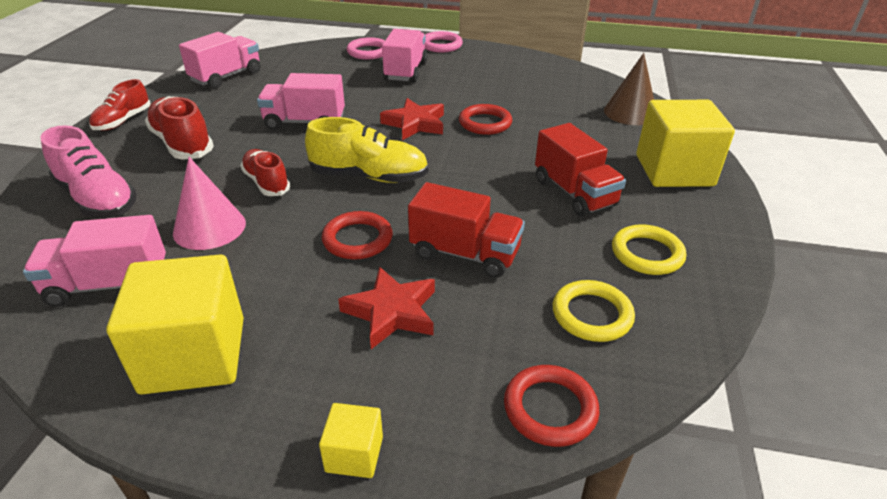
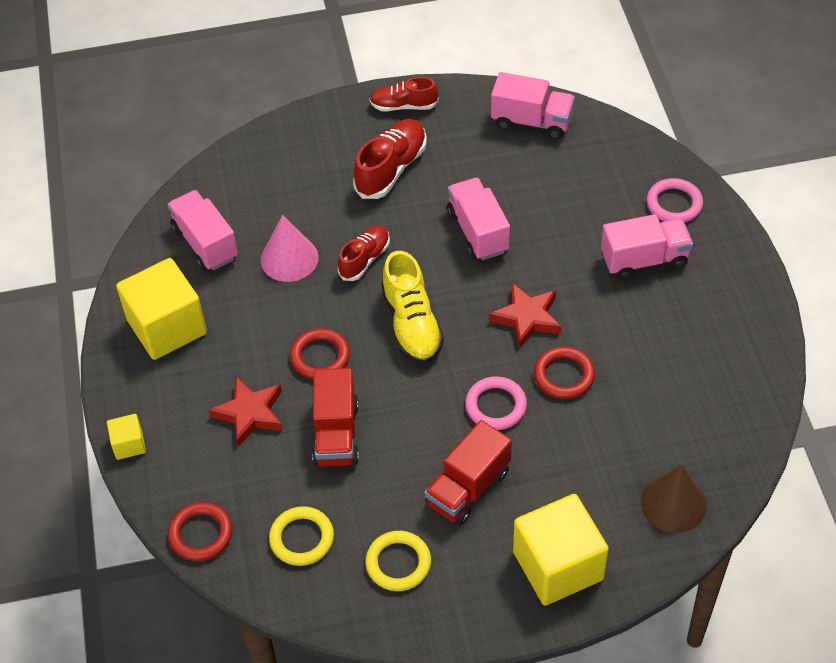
camera: 70 degrees right, 15 degrees up
(97, 199) = (289, 171): pink shoe -> none
(441, 45) = (744, 263): pink ring -> pink ring (496, 406)

